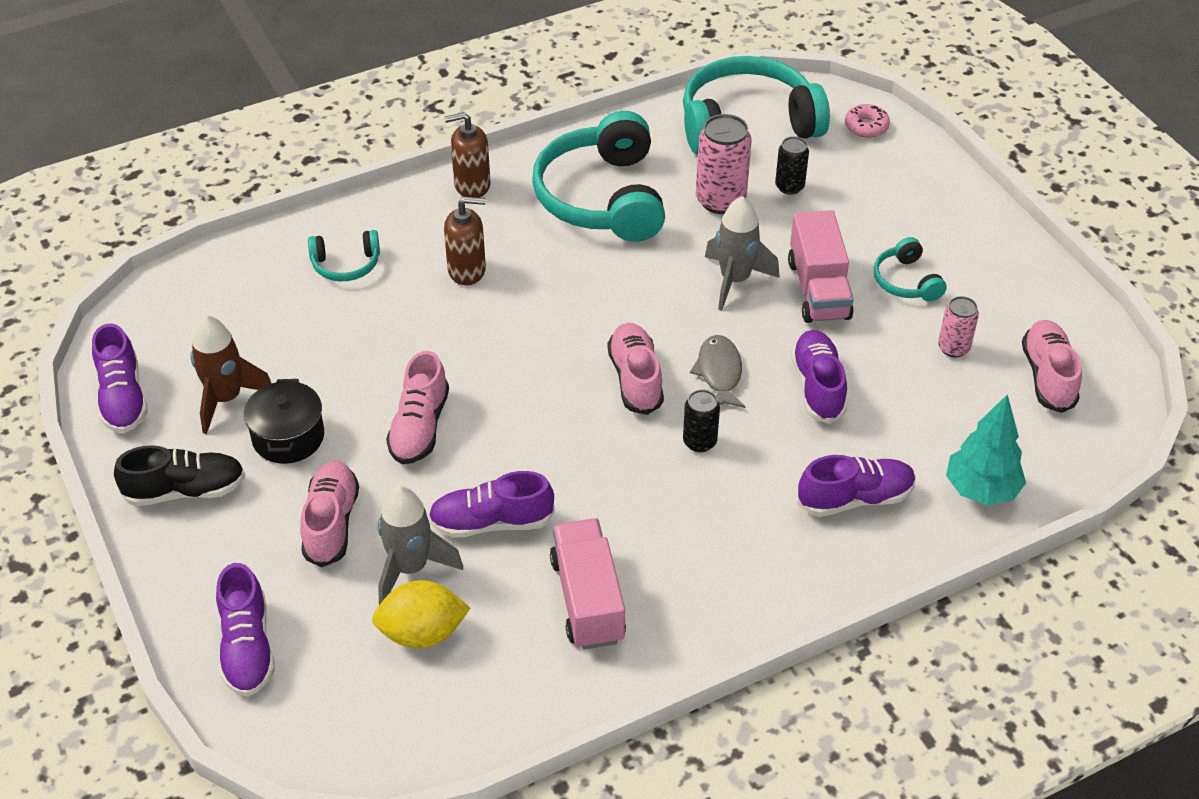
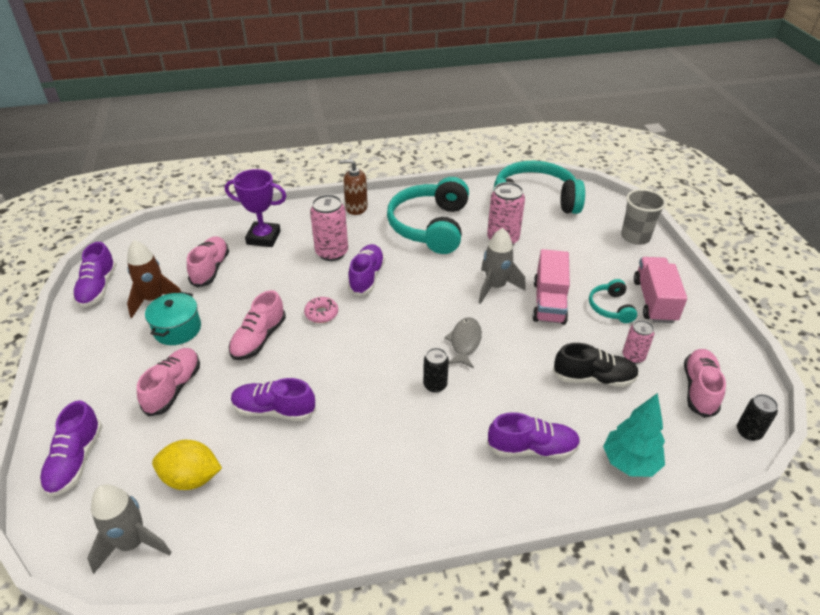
camera: 15 degrees right, 5 degrees down
(185, 491) = (99, 349): black shoe -> black shoe (593, 378)
(288, 437) = (177, 329): black pot -> turquoise pot
(346, 265) = (263, 238): turquoise headphones -> purple trophy
(410, 568) = (207, 430): grey rocket -> grey rocket (132, 543)
(467, 270) = (332, 253): brown soap dispenser -> pink can
(588, 599) = (314, 480): pink truck -> pink truck (654, 301)
(635, 379) = (408, 335): pink shoe -> pink shoe (210, 269)
(789, 186) = (549, 239): black can -> black can (748, 432)
(818, 387) = (529, 364): purple shoe -> purple shoe (366, 277)
(866, 126) = (609, 213): pink donut -> pink donut (321, 314)
(914, 161) = (635, 237): none -> grey cup

